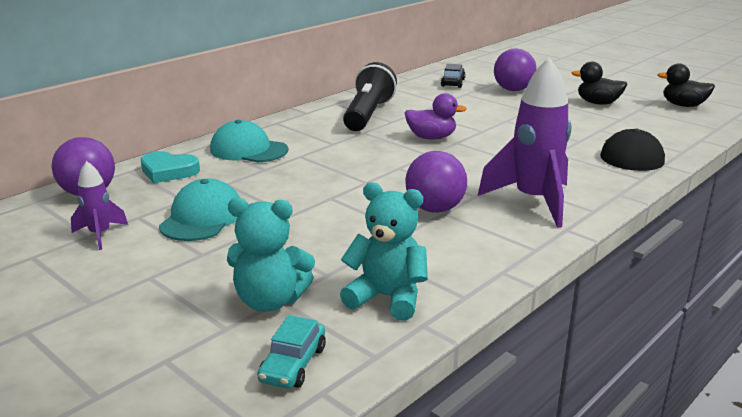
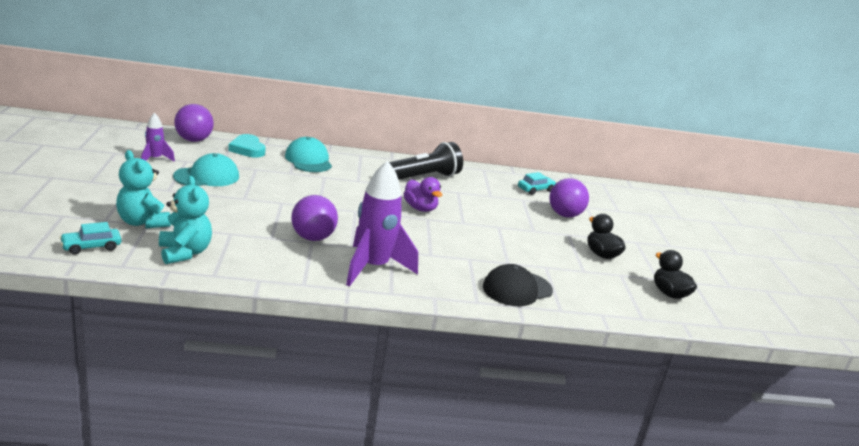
camera: 40 degrees right, 0 degrees up
(453, 83) = (535, 189): black car -> turquoise car

